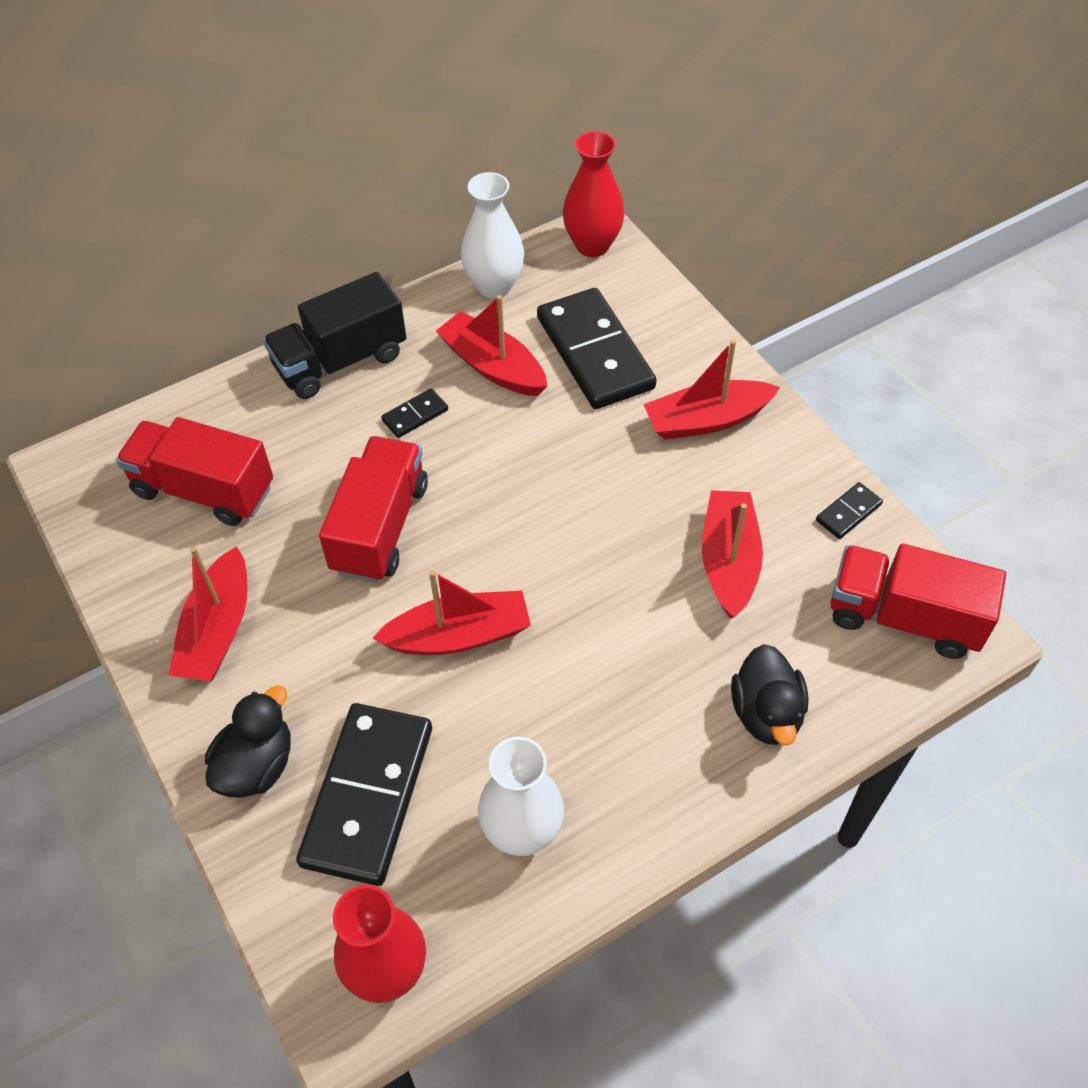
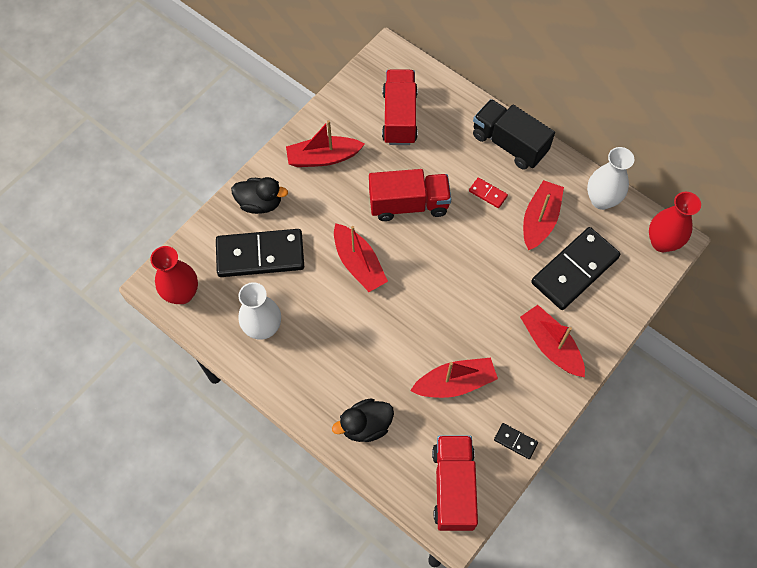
camera: 70 degrees right, 10 degrees up
(415, 415) = (488, 194): black domino -> red domino

